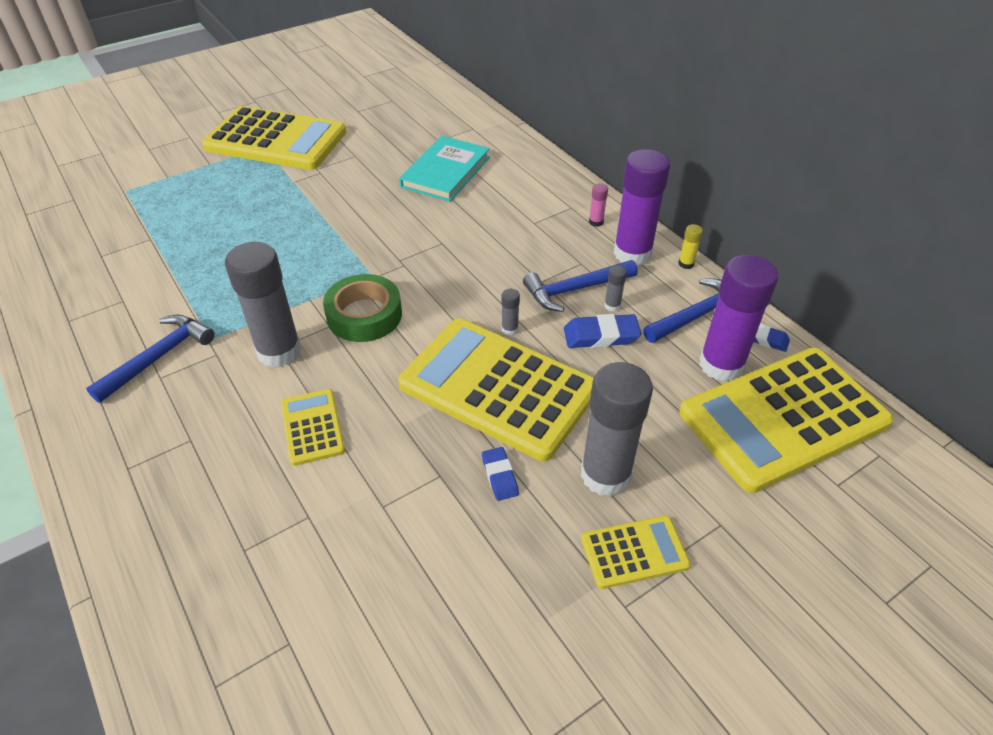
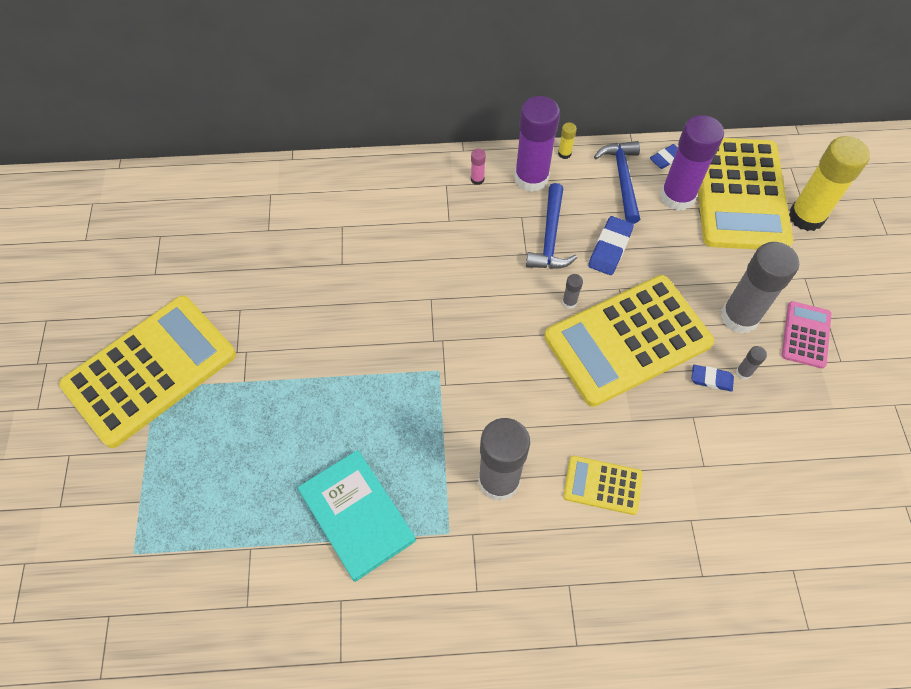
camera: 60 degrees left, 15 degrees up
(158, 357) = (449, 586): blue hammer -> none
(364, 315) = (491, 397): green tape -> none
(445, 172) = (327, 248): turquoise book -> turquoise book (357, 515)
(612, 306) = (582, 224): grey glue stick -> grey glue stick (743, 372)
(634, 552) = (806, 335): yellow calculator -> pink calculator
(818, 496) = (806, 217): none -> yellow glue stick

